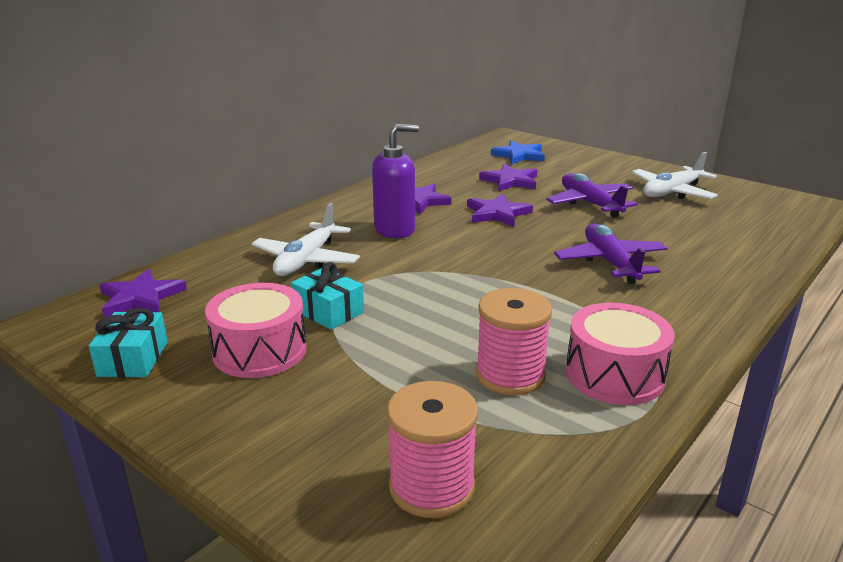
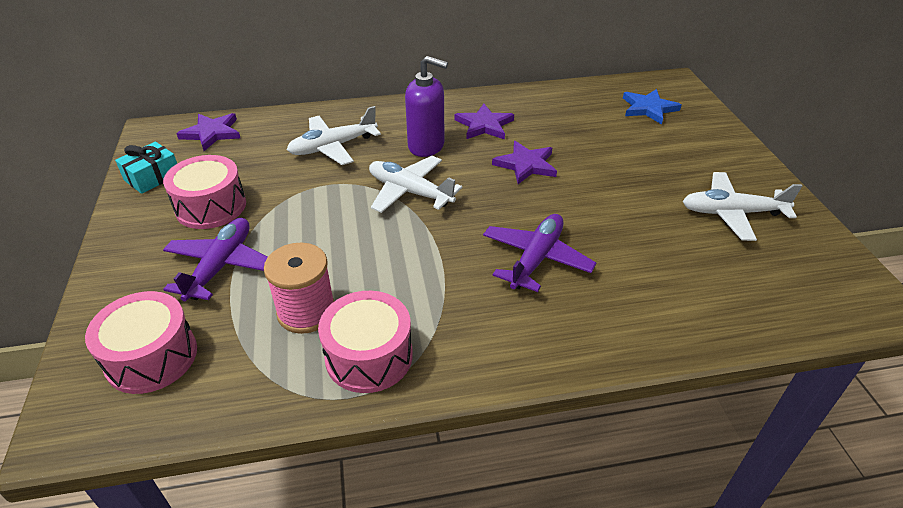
camera: 40 degrees right, 15 degrees up
(328, 311) = (285, 197): turquoise gift -> none
(431, 487) = (151, 357): pink spool -> pink drum
(439, 263) = (410, 192): none -> white plane
(510, 181) = (593, 135): purple star -> none
(590, 204) = (624, 190): purple plane -> purple plane (220, 266)

